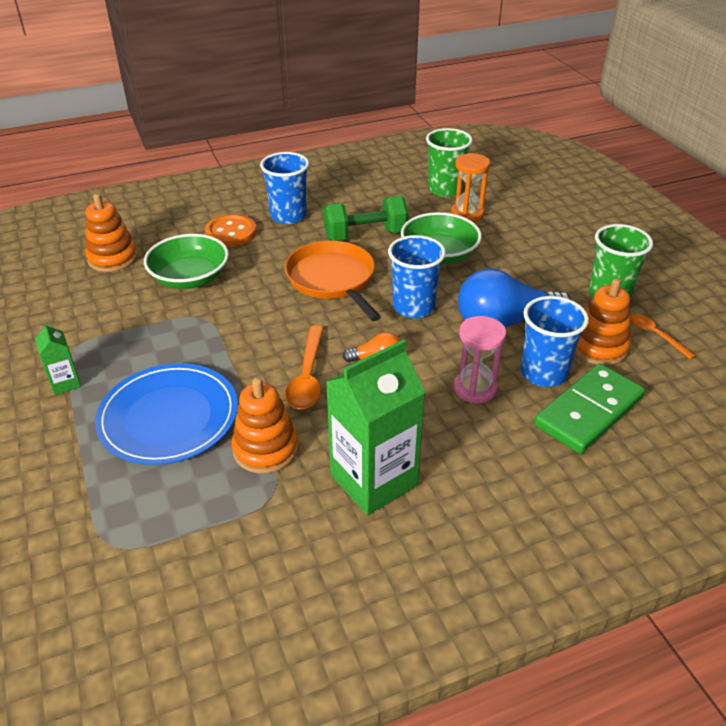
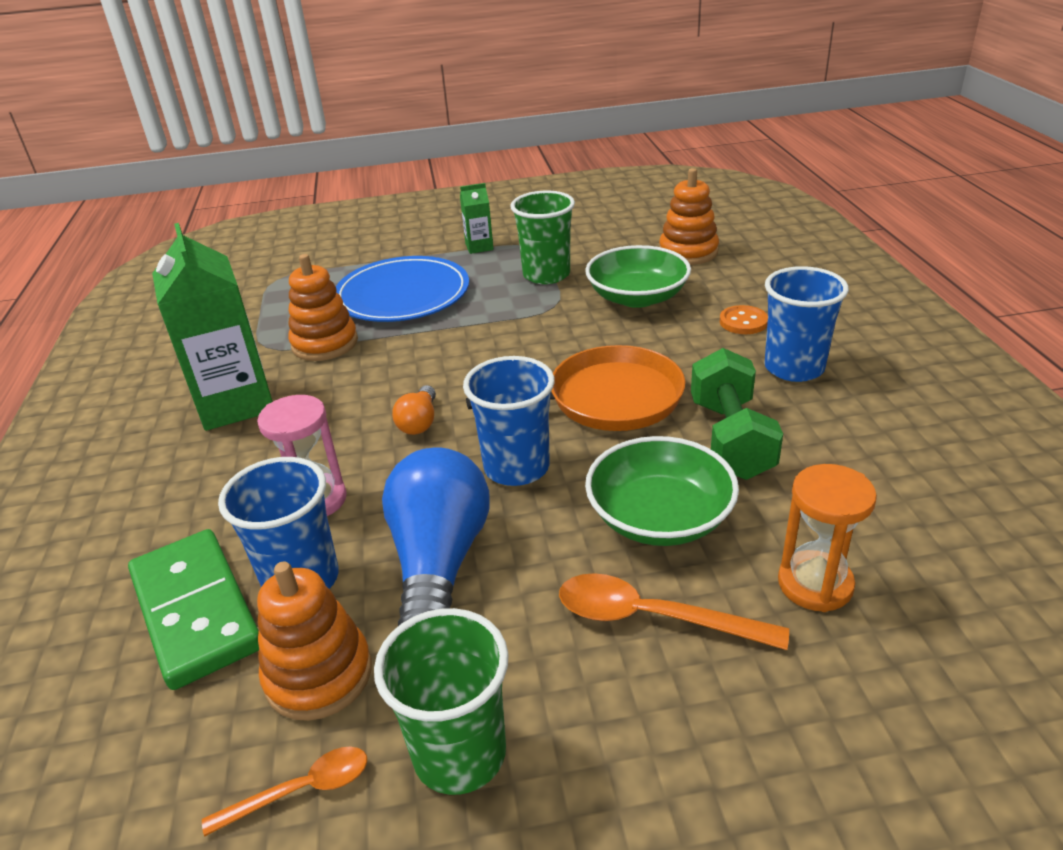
camera: 105 degrees right, 5 degrees down
(231, 233) = (743, 322): orange button -> orange button, size x0.65
(307, 377) = (415, 371): orange spoon -> orange spoon (653, 618)
(445, 189) = (922, 566): green cup -> green cup (546, 275)

